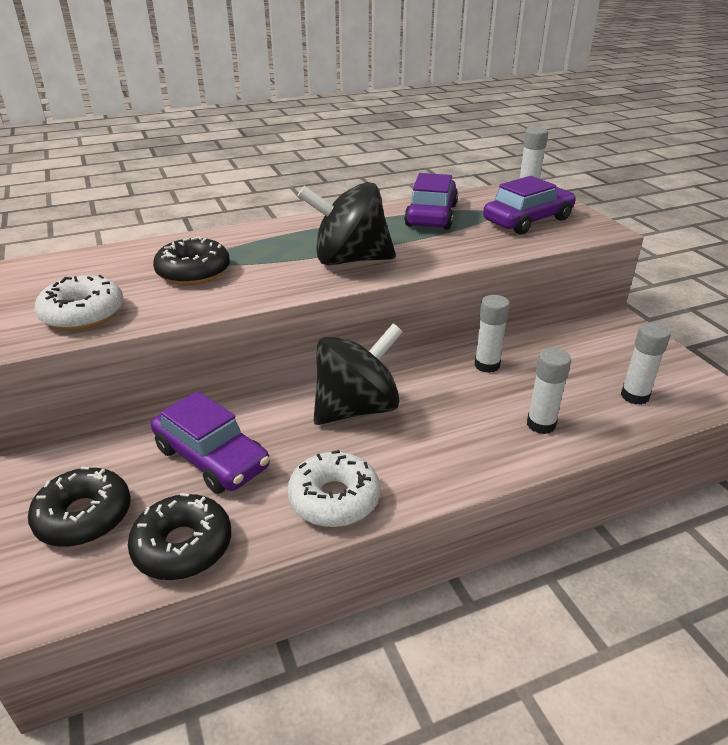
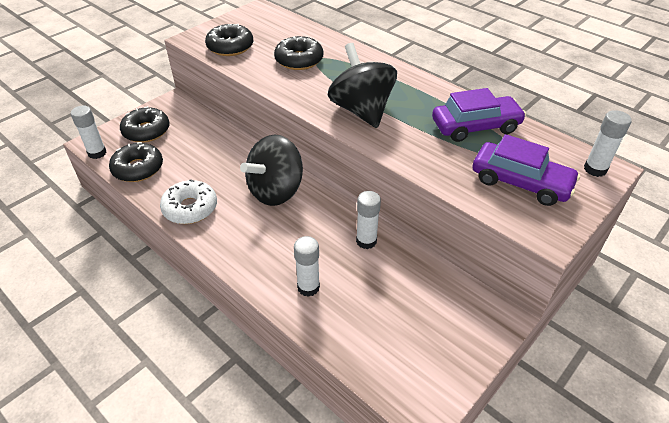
camera: 65 degrees right, 10 degrees up
(83, 314) = (230, 47): white donut -> black donut
(211, 458) = (203, 152): purple car -> none
(357, 408) = (276, 191): black spinning top -> black spinning top turned 105 degrees clockwise
(634, 396) = (381, 342): white glue stick -> white glue stick (97, 153)

